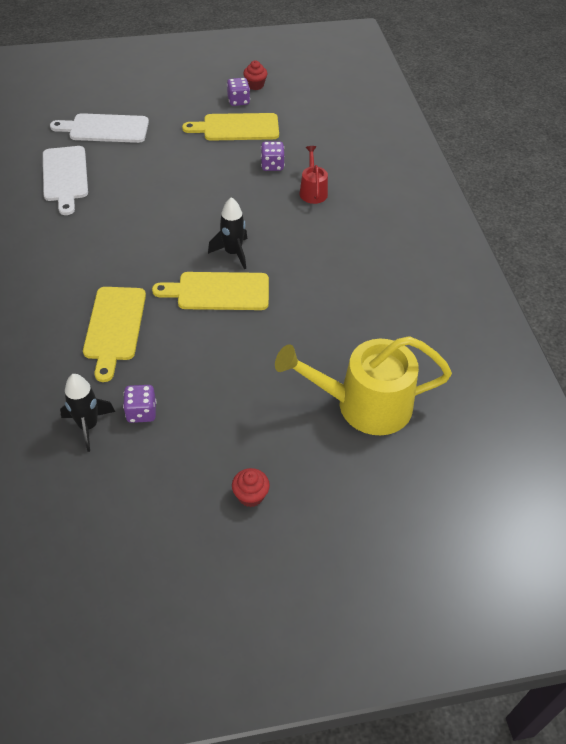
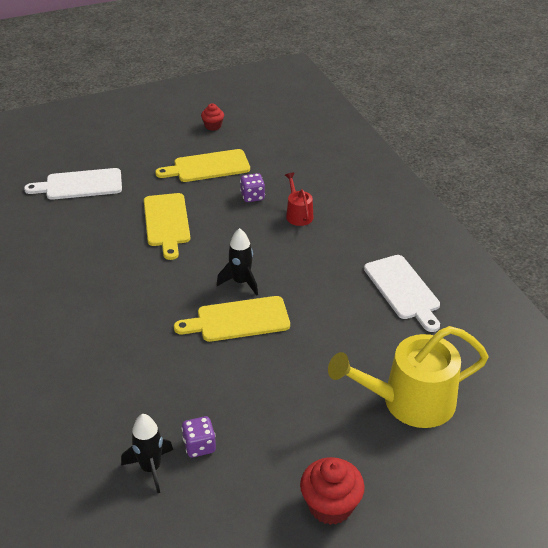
camera: 10 degrees left, 10 degrees down
(65, 177) = (54, 235): white cutting board -> white cutting board (403, 290)
(114, 327) = (147, 370): yellow cutting board -> yellow cutting board (166, 222)
(238, 101) = (201, 142): purple dice -> none
(250, 495) = (330, 505): red cupcake -> red cupcake, size x1.71

